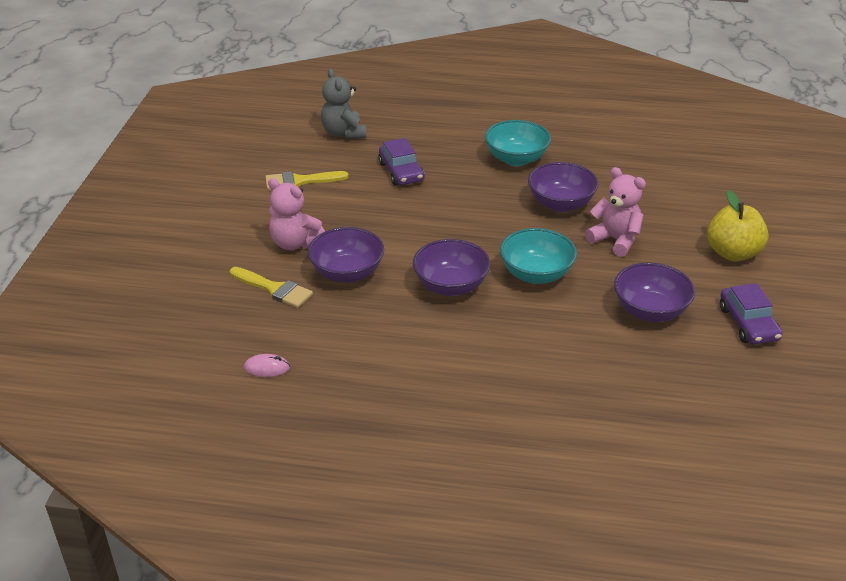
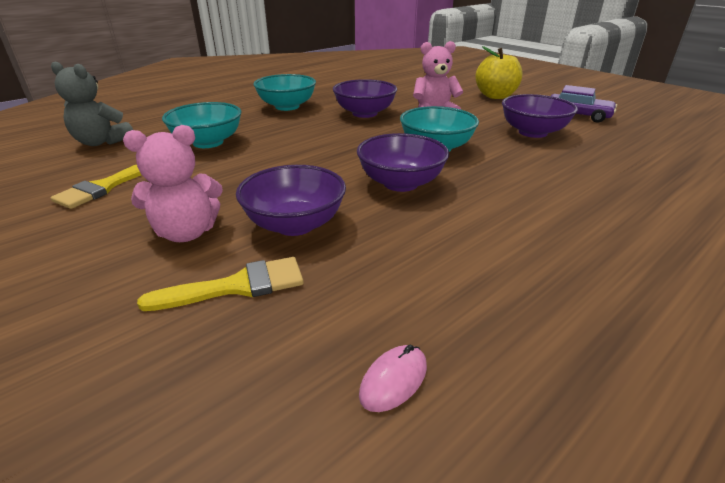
camera: 50 degrees left, 5 degrees down
(401, 172) = (208, 142): purple car -> turquoise bowl

